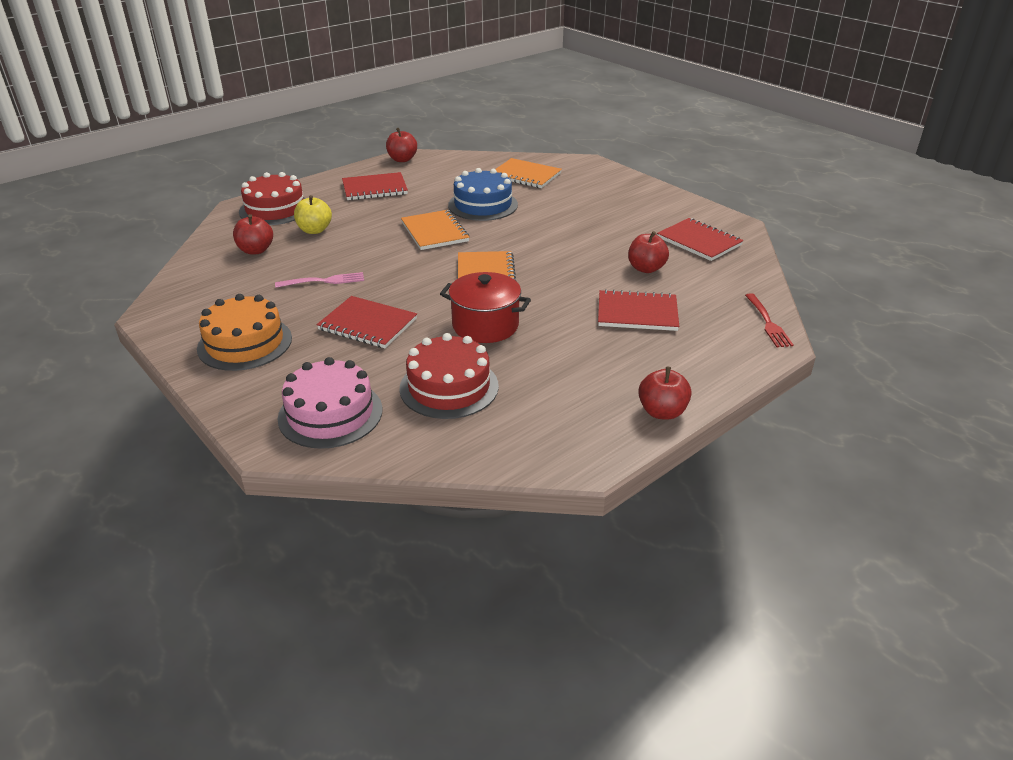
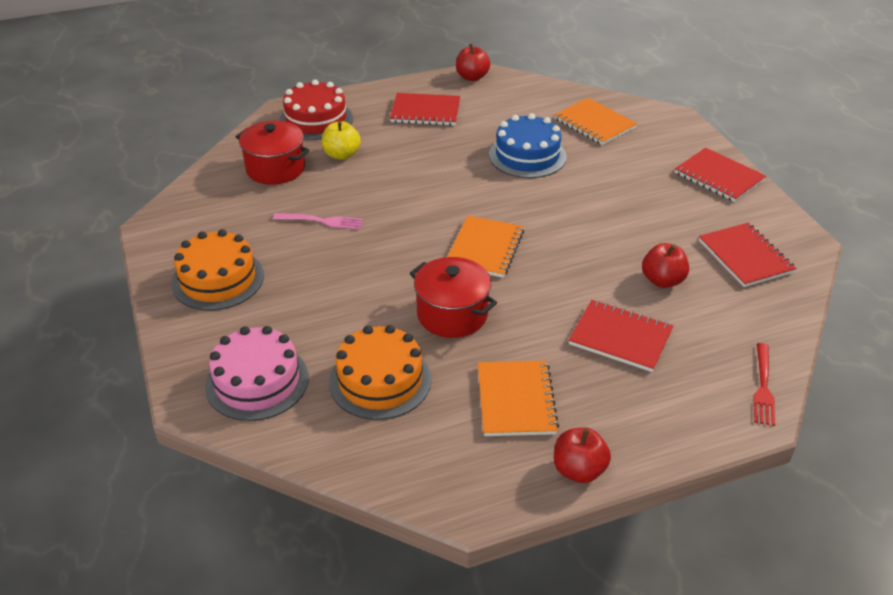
camera: 20 degrees right, 5 degrees up
(256, 250) = (275, 168): red apple -> red pot
(367, 324) = (339, 284): red notebook -> red notebook (719, 177)
(434, 232) = (459, 182): orange notebook -> orange notebook (516, 400)
(449, 387) = (380, 380): red cake -> orange cake

